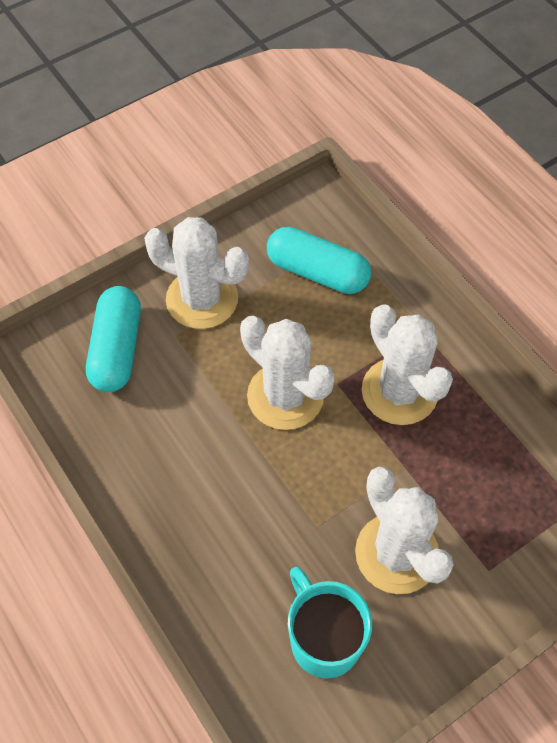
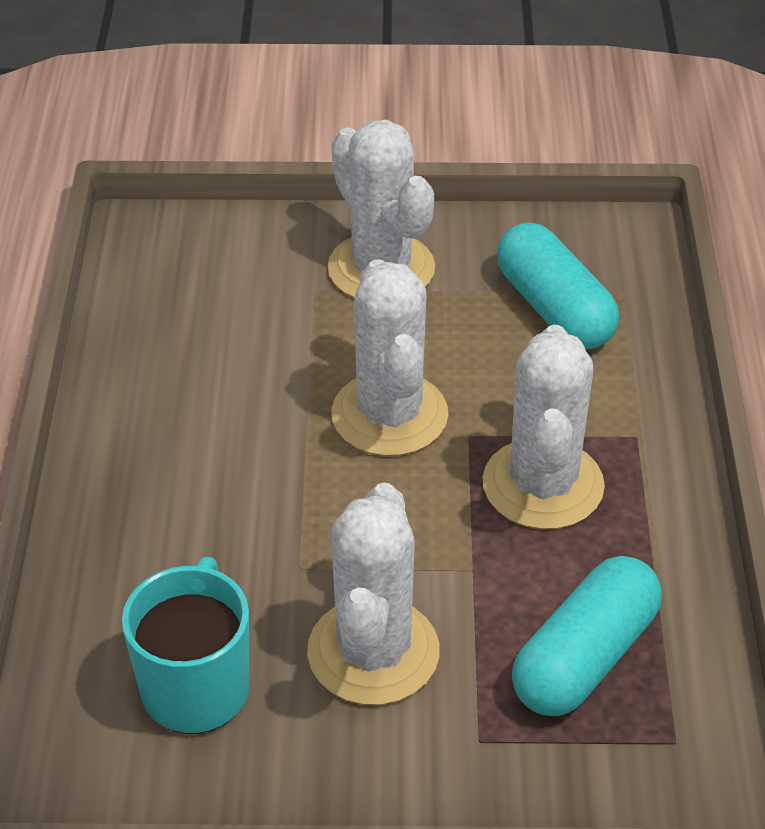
camera: 35 degrees right, 15 degrees down
(117, 349) = (234, 270): turquoise capsule -> turquoise capsule (584, 657)

